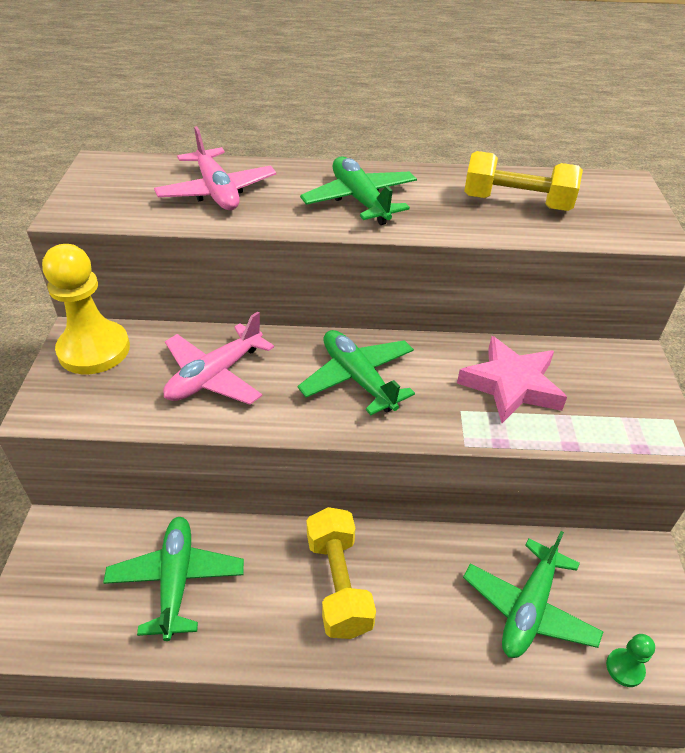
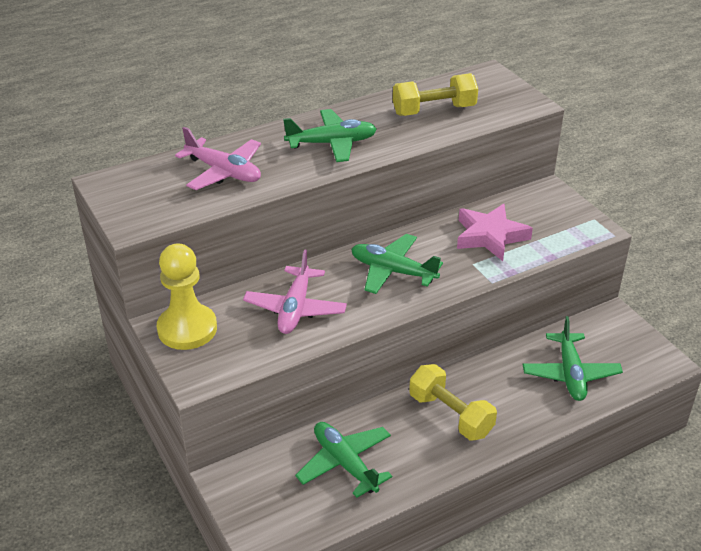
camera: 30 degrees left, 5 degrees down
(360, 200) = (332, 143): green plane -> green plane turned 135 degrees clockwise
(625, 668) = (641, 378): green pawn -> none

